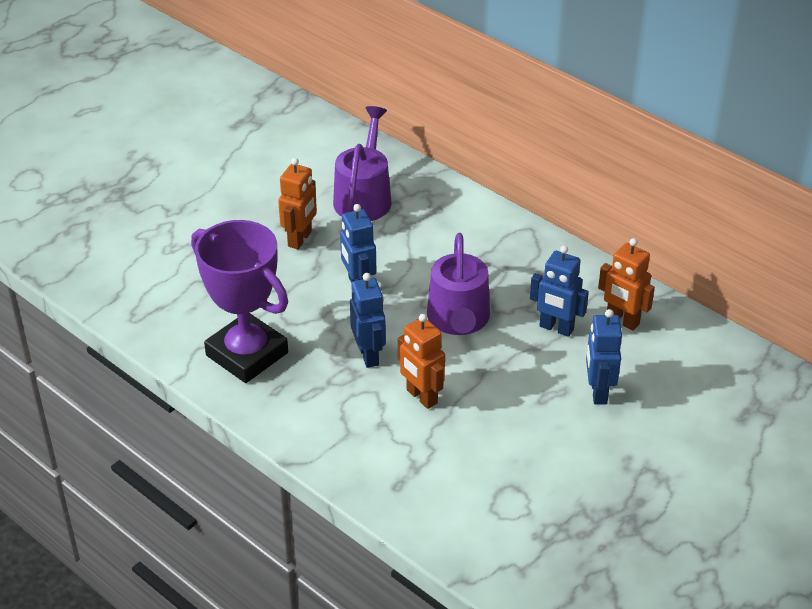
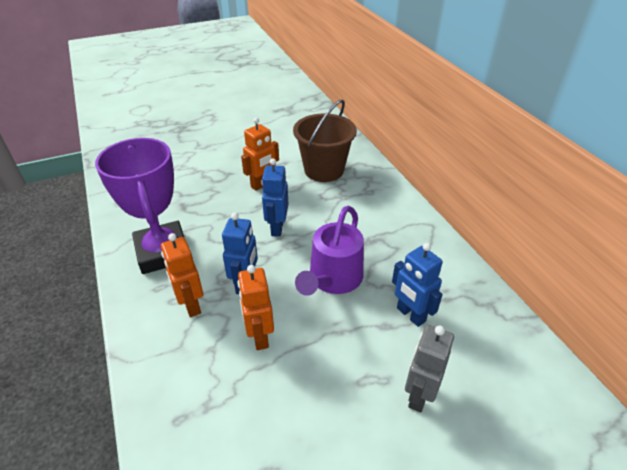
camera: 25 degrees right, 0 degrees up
(364, 197) = (324, 170): purple watering can -> brown bucket
(598, 392) = (418, 395): blue robot -> grey robot
(622, 321) = (474, 329): orange robot -> orange robot (191, 305)

